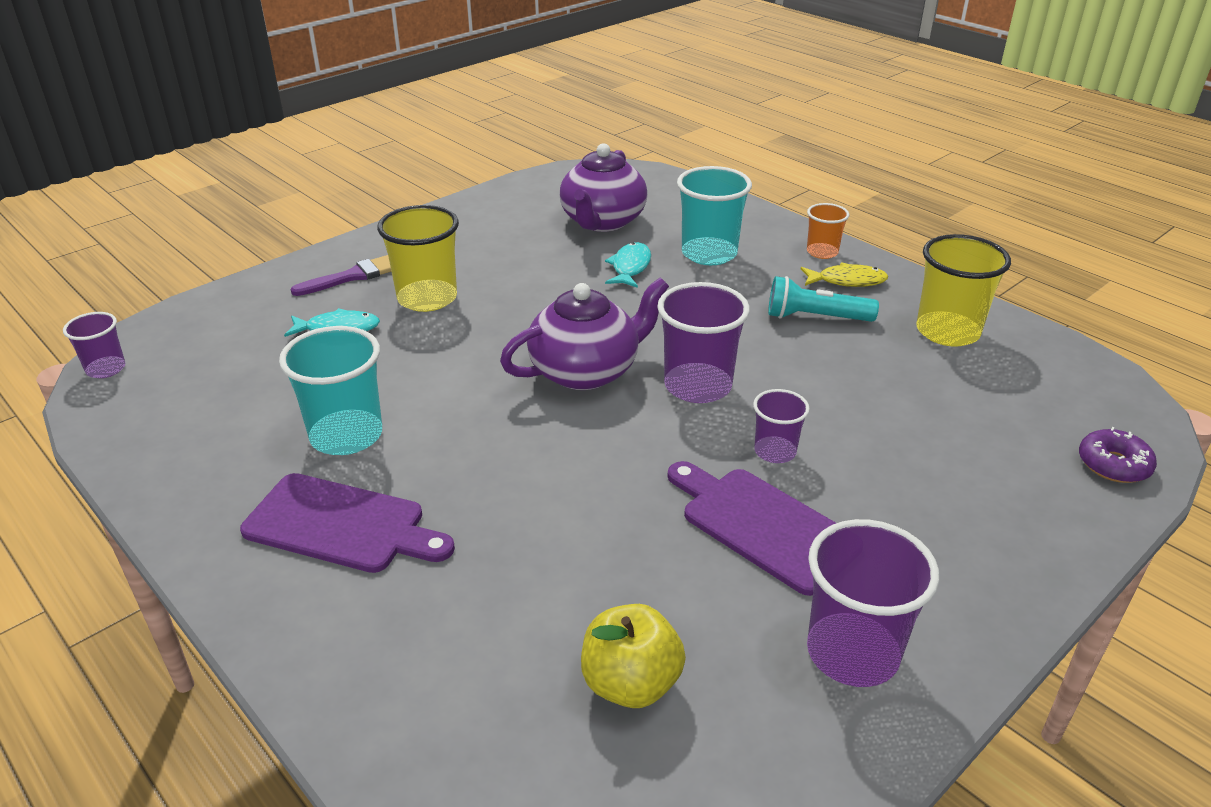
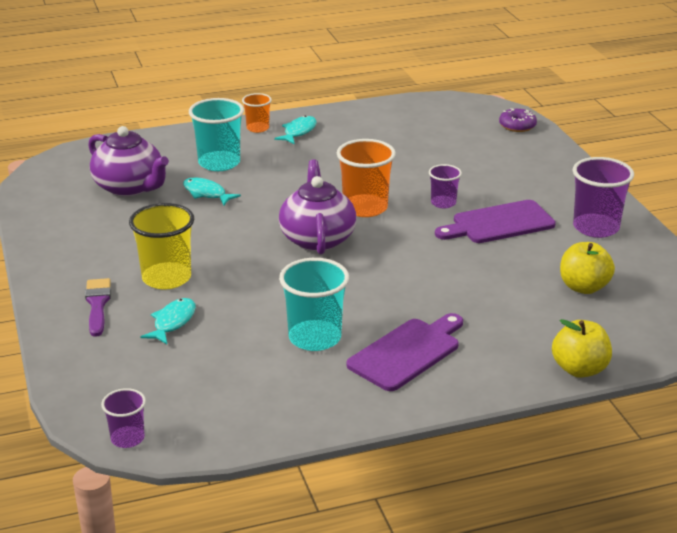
camera: 65 degrees left, 5 degrees down
(362, 739) = (579, 369): none -> yellow apple
(698, 386) = (365, 208): purple cup -> orange cup
(815, 317) = (328, 153): turquoise flashlight -> none
(847, 281) = (298, 132): yellow fish -> turquoise fish
(947, 332) = (378, 123): yellow cup -> none

